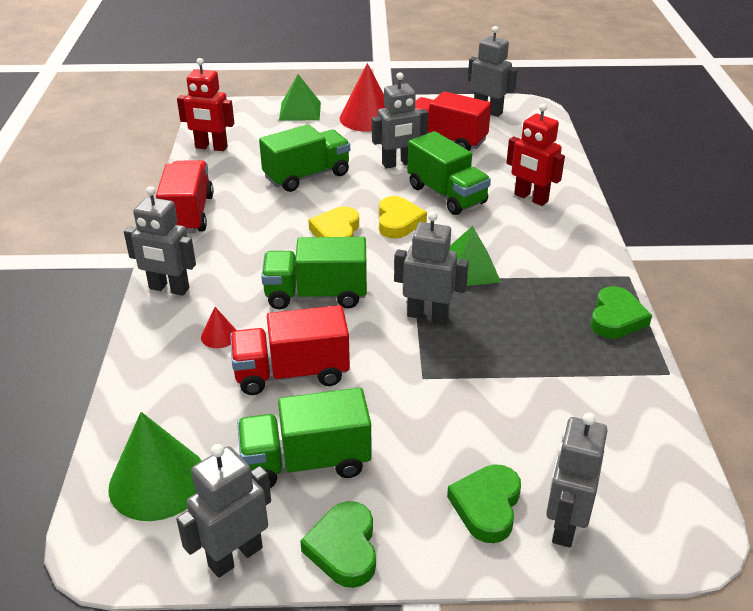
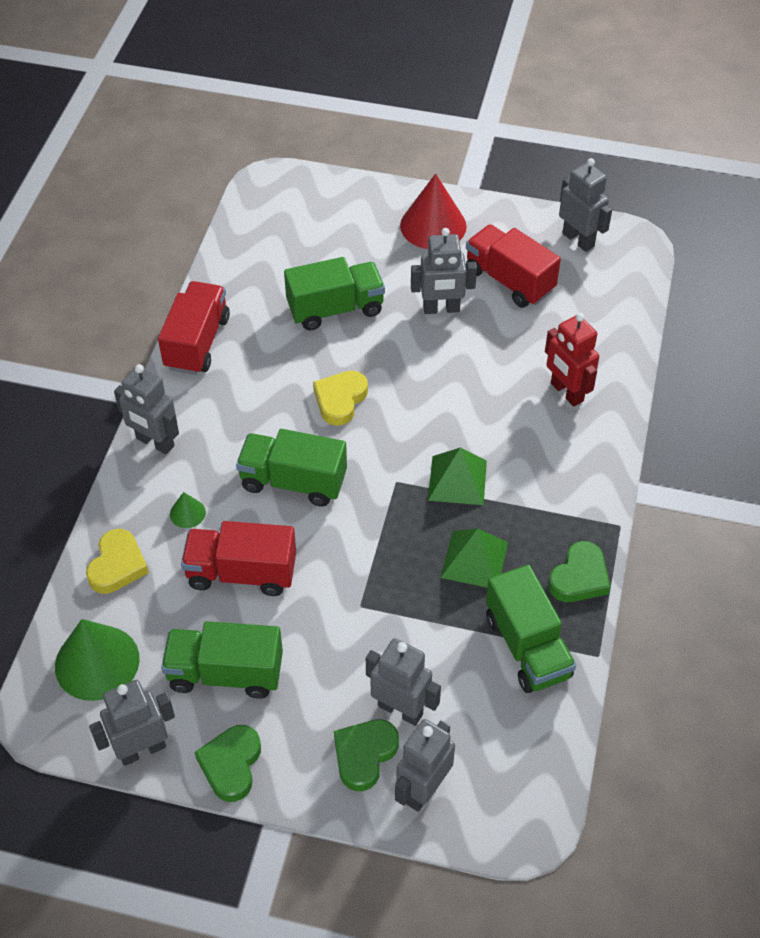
camera: 15 degrees right, 15 degrees up
(211, 147) = (245, 243): red robot -> none
(219, 336) = (187, 513): red cone -> green cone
(300, 111) = (360, 199): green pyramid -> green pyramid (474, 560)
(398, 221) = (409, 398): yellow heart -> yellow heart (117, 565)
(428, 315) = (393, 532): grey robot -> grey robot (400, 709)
(446, 195) = (476, 368): green truck -> green truck (527, 646)

